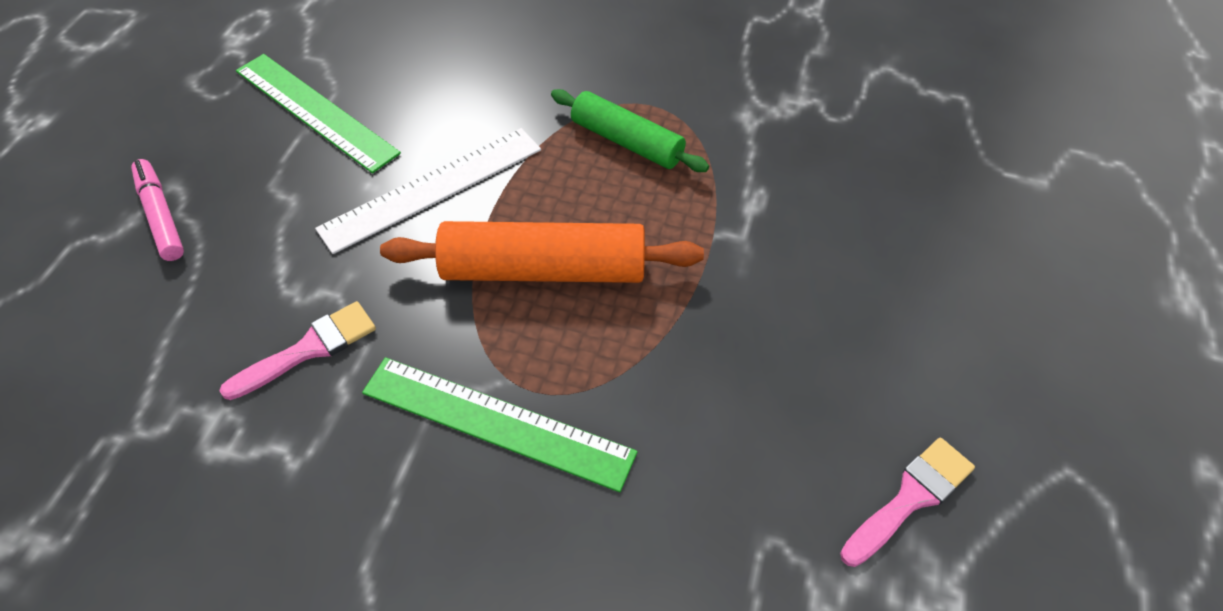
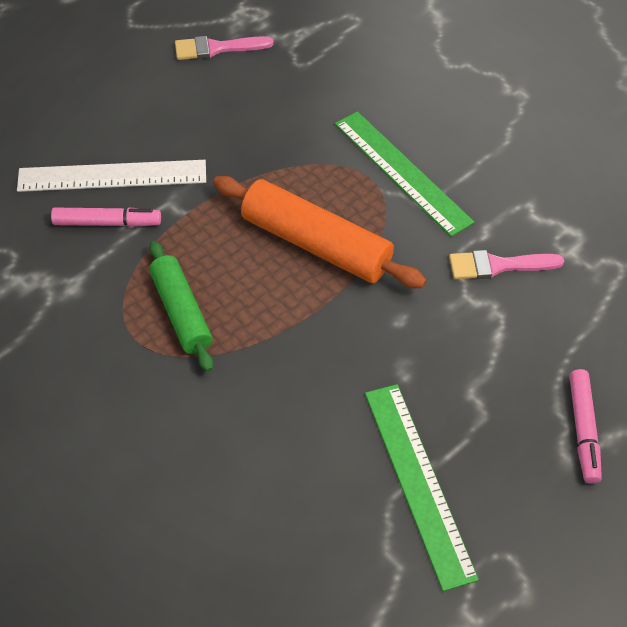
camera: 150 degrees left, 0 degrees up
(432, 189) = (356, 346): white ruler -> white ruler (112, 176)
(781, 185) = (107, 223): none -> pink marker

